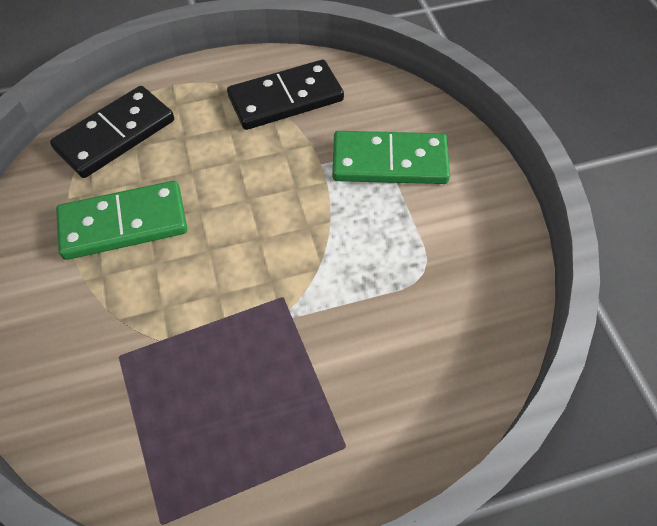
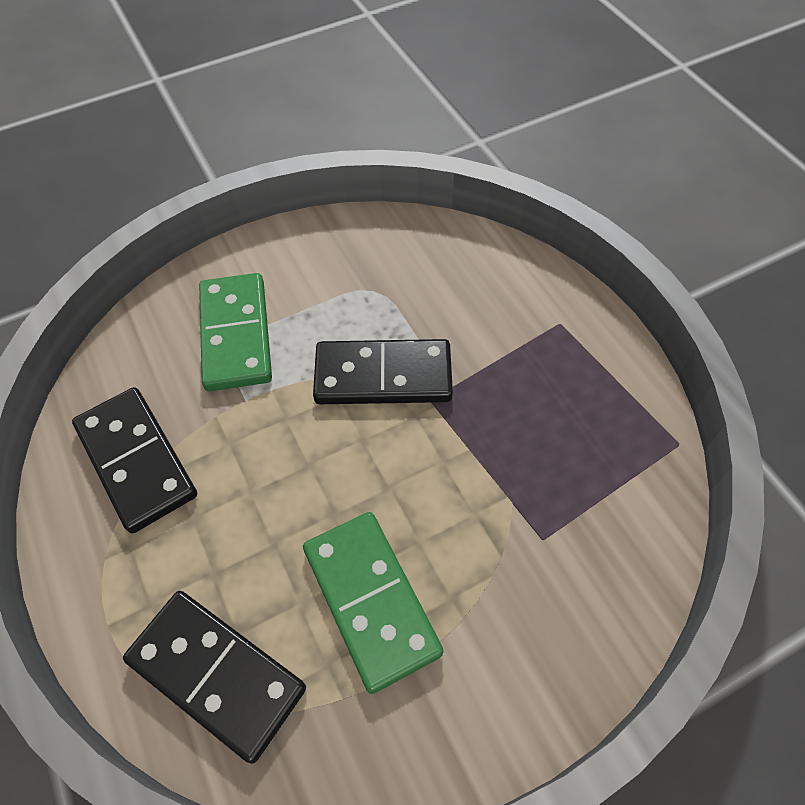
camera: 100 degrees left, 0 degrees up
(319, 263) = (383, 375): none -> black domino

